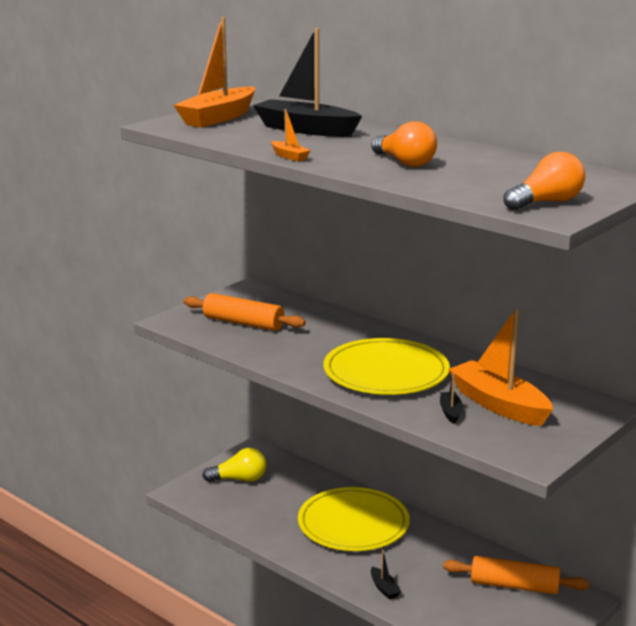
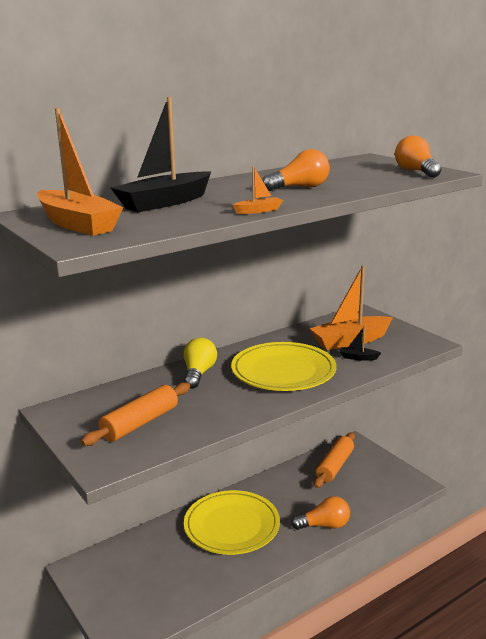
camera: 75 degrees left, 0 degrees up
(239, 479) = (123, 587): yellow light bulb -> yellow light bulb (198, 373)
(384, 588) = (324, 525): black boat -> orange light bulb

